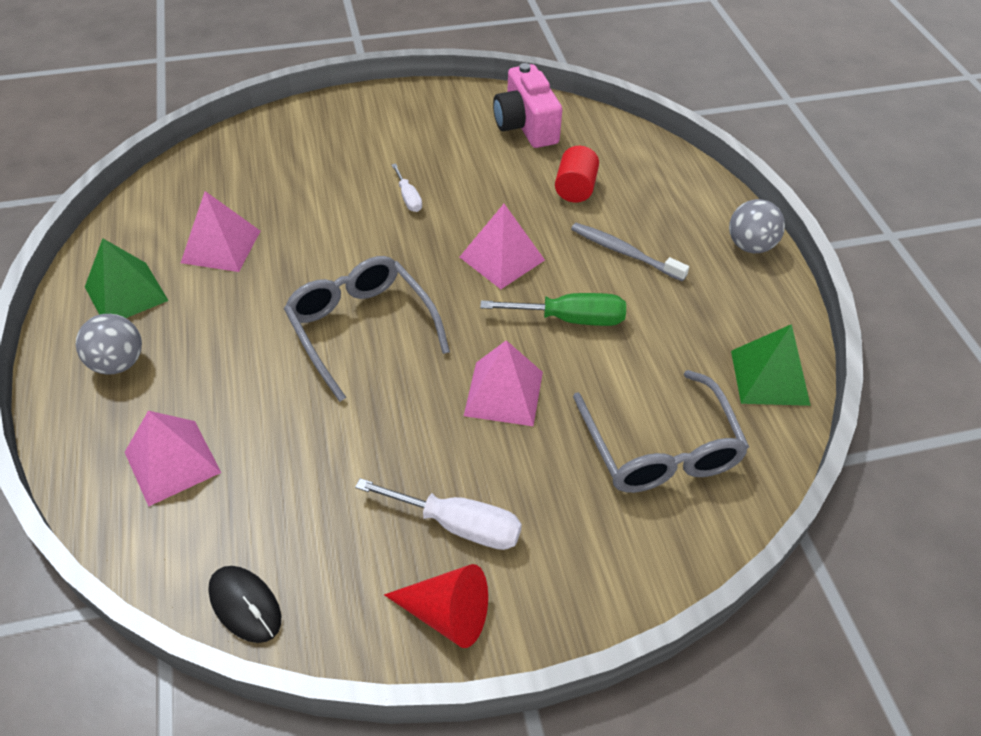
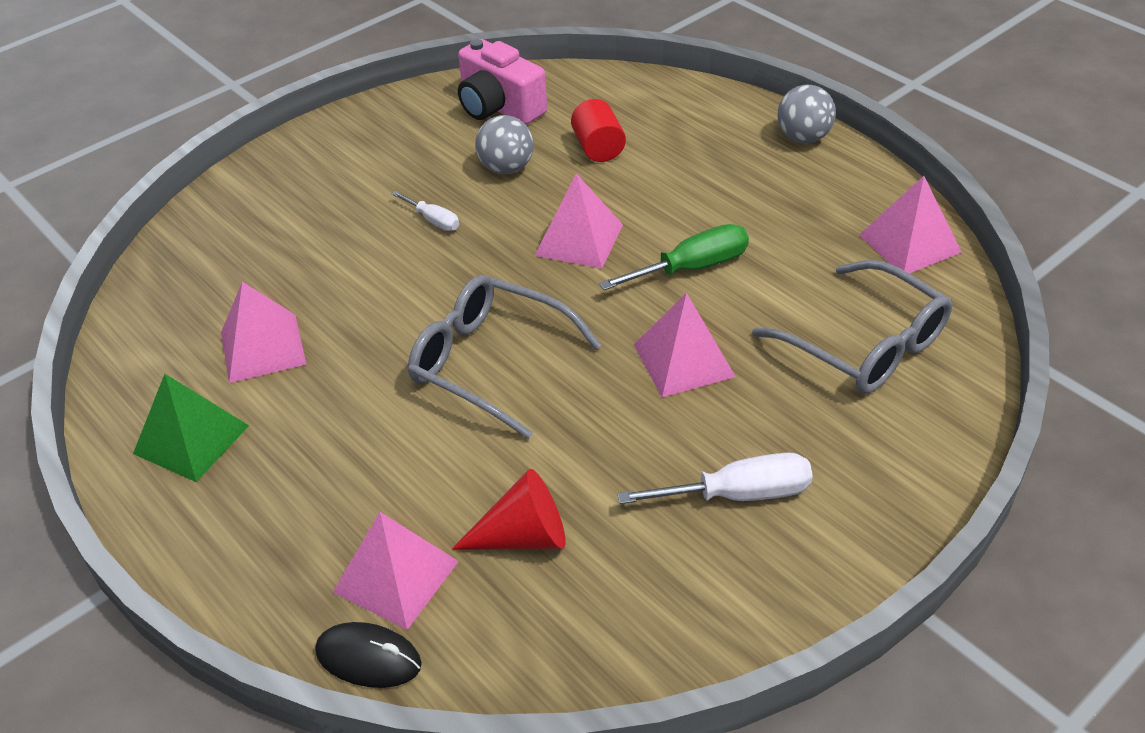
camera: 25 degrees left, 5 degrees down
(118, 363) = (246, 511): grey ball -> grey ball (506, 168)
(245, 605) = (591, 666): black mouse -> black mouse (368, 658)
(447, 614) = (792, 574): red cone -> red cone (523, 536)
(624, 252) = (693, 188): grey toothbrush -> none
(769, 377) = (909, 243): green pyramid -> pink pyramid

